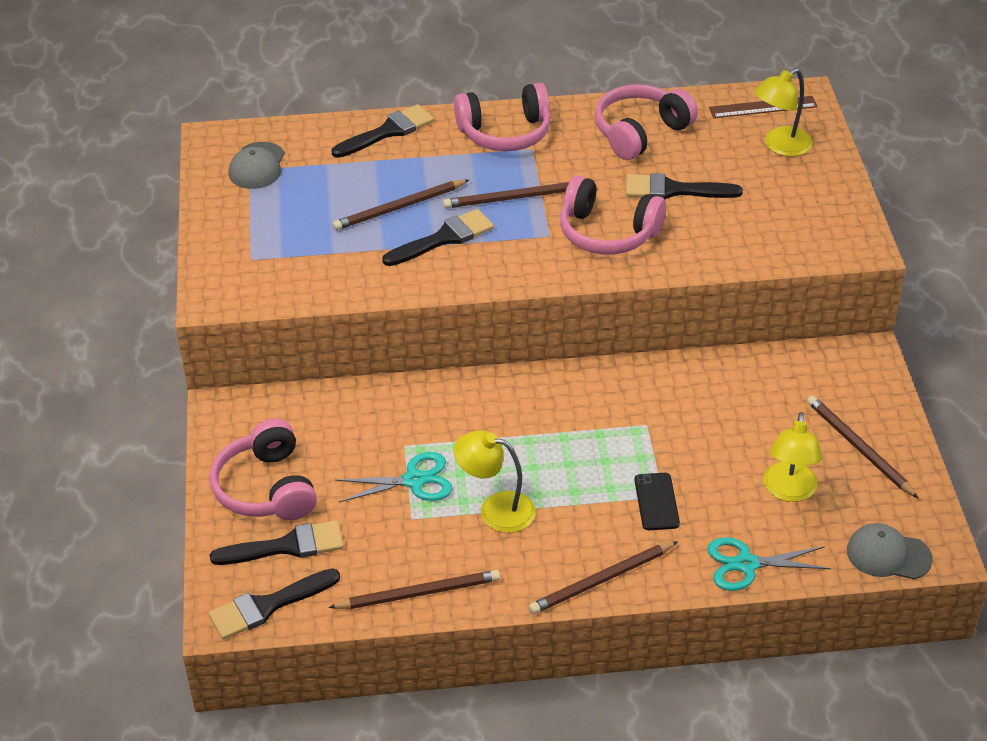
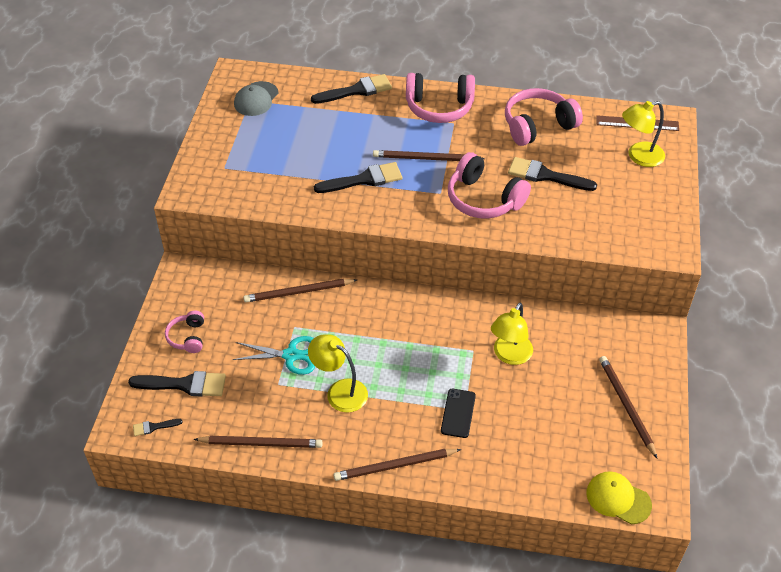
camera: 15 degrees right, 5 degrees up
(267, 488) = (188, 337): pink headphones -> pink headphones, size x0.55
(267, 606) = (154, 427): black brush -> black brush, size x0.49
(399, 208) = (341, 150): brown pencil -> brown pencil (298, 292)
(746, 564) = (507, 480): turquoise scissors -> none
(789, 491) = (560, 428): yellow lamp -> yellow lamp (509, 356)
(888, 555) = (618, 499): grey cap -> yellow cap

